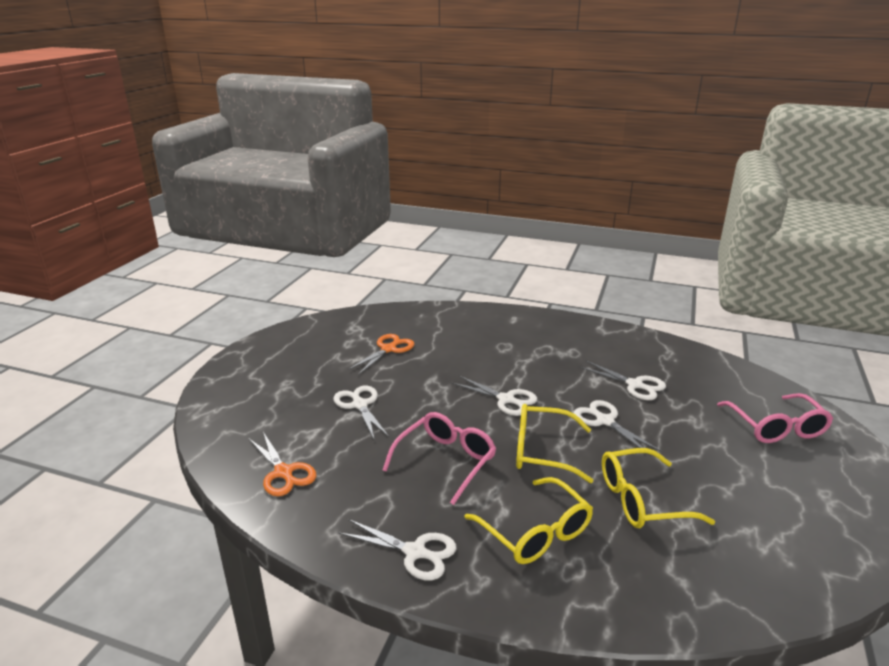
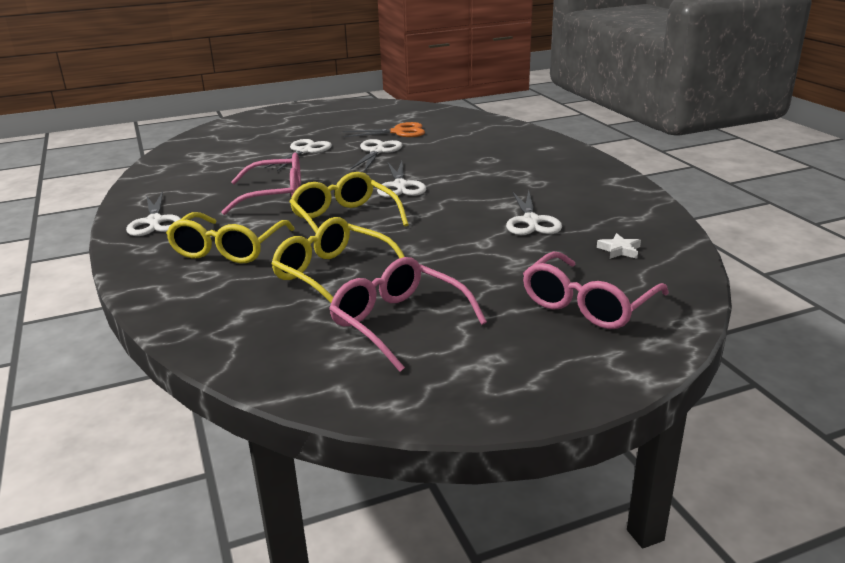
camera: 50 degrees right, 0 degrees up
(283, 472) = (191, 162): orange scissors -> none
(605, 421) = (437, 227): white scissors -> white scissors (377, 151)
(710, 381) = (619, 250): none -> white star
(748, 506) = (399, 323): none -> pink glasses

